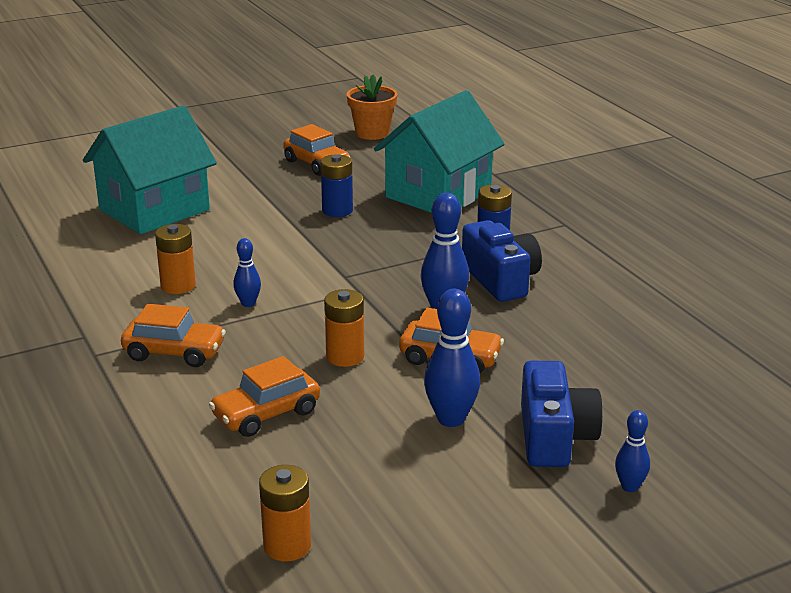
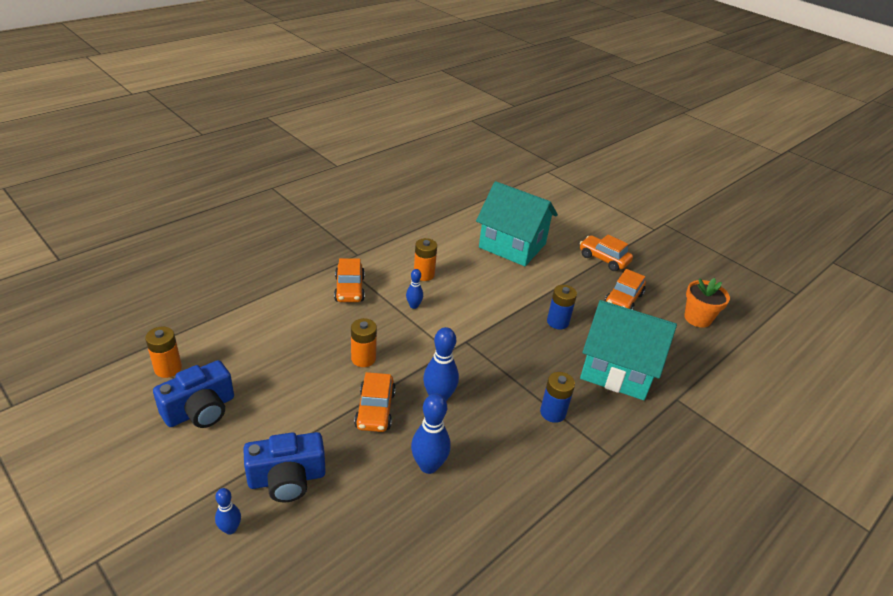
camera: 70 degrees right, 10 degrees up
(266, 414) = (293, 337): orange car -> orange car (603, 259)
(451, 419) = (300, 420): blue bowling pin -> blue bowling pin (428, 466)
(501, 280) = (496, 424): blue camera -> blue camera (200, 410)

